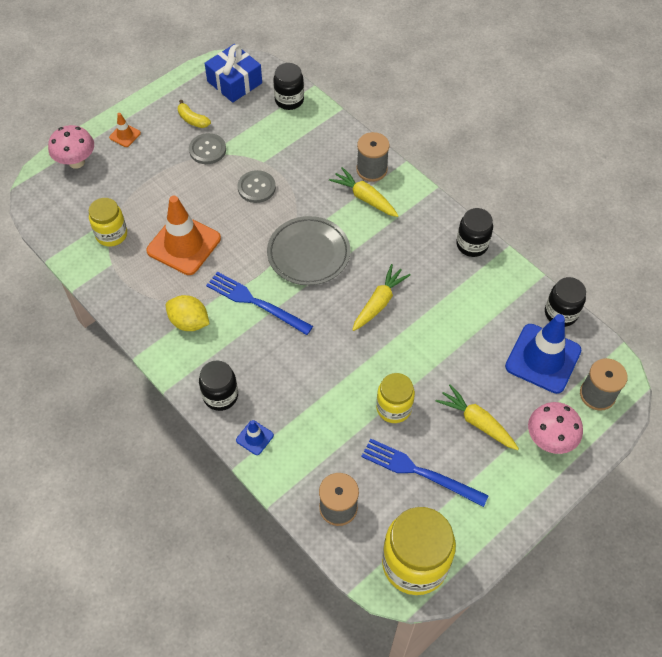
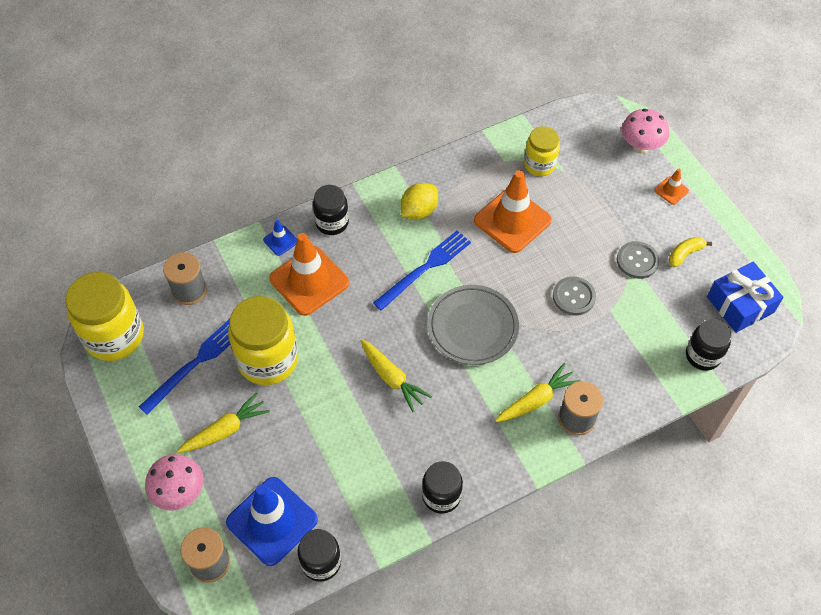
camera: 105 degrees right, 0 degrees up
(296, 397) = (309, 281): none -> orange traffic cone
(393, 408) = (268, 360): yellow jar -> yellow jar, size x1.70

